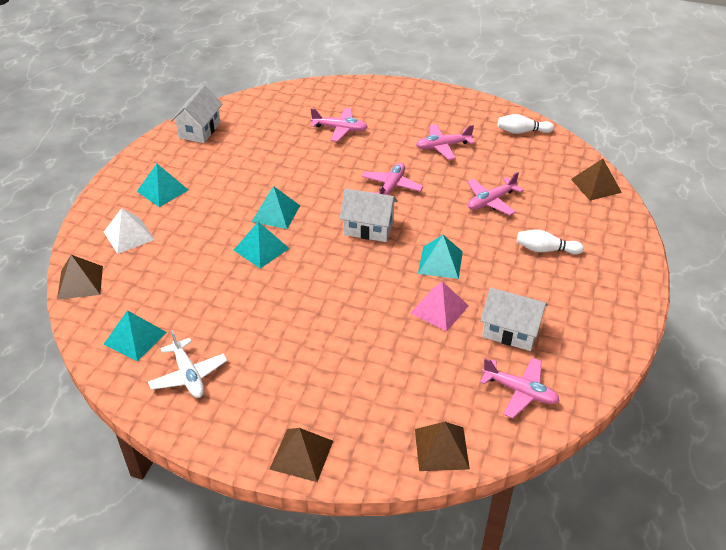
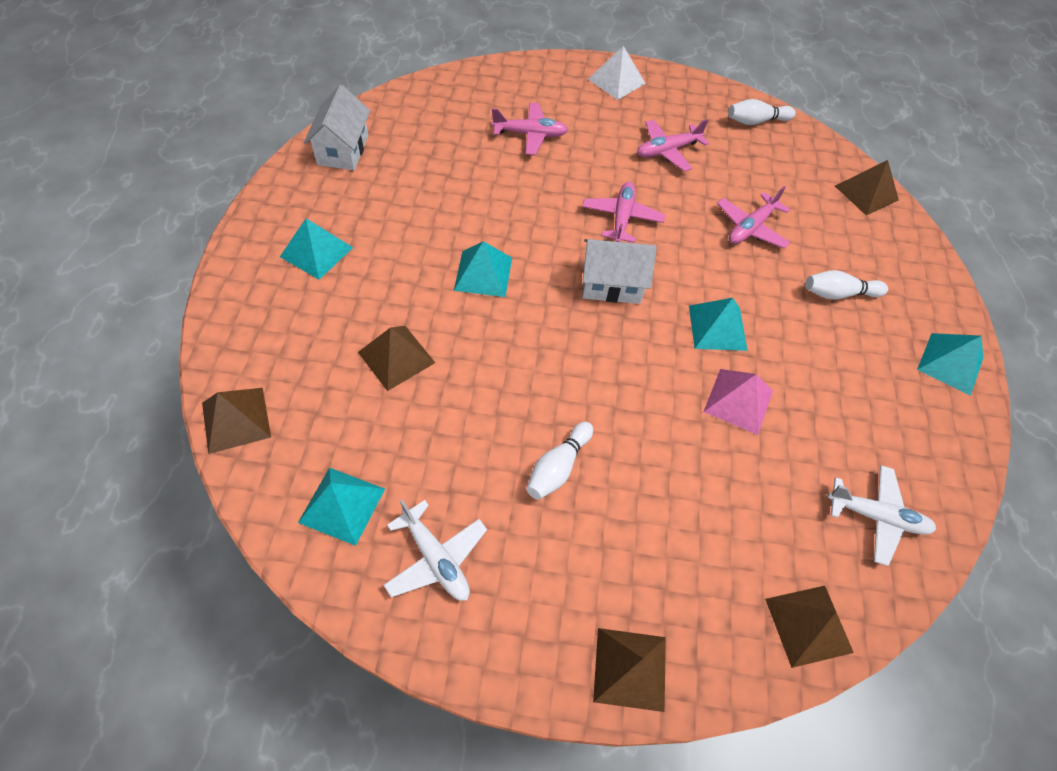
camera: 15 degrees left, 15 degrees up
(129, 235) = (287, 331): white pyramid -> white pyramid (616, 81)
(198, 257) = (396, 357): none -> brown pyramid
(261, 249) = (479, 333): turquoise pyramid -> turquoise pyramid (950, 363)
(290, 334) = (558, 467): none -> white bowling pin
(510, 331) = (836, 424): white house -> none
(520, 391) = (876, 516): pink plane -> white plane

